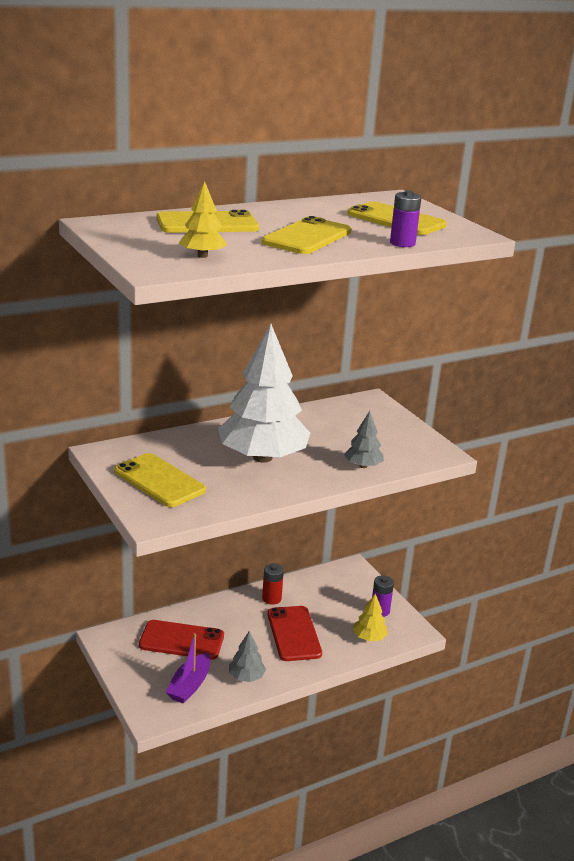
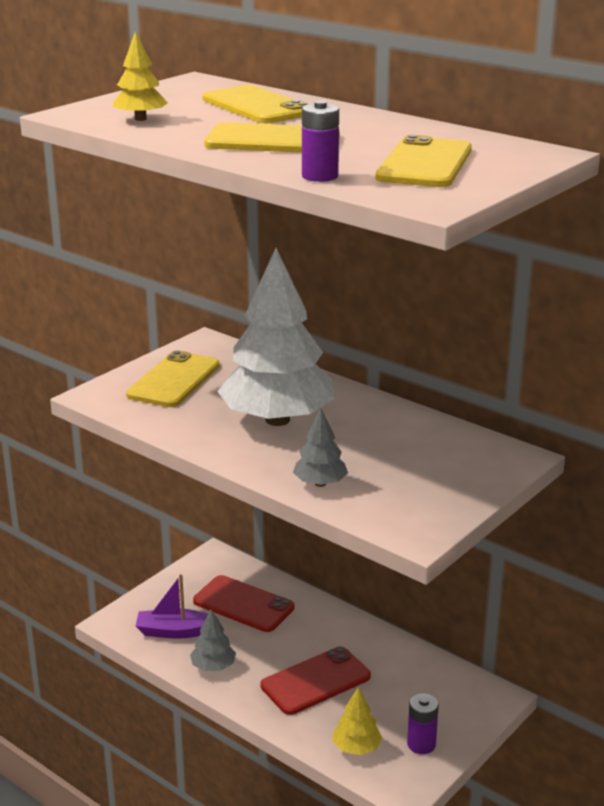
camera: 70 degrees right, 0 degrees up
(181, 640) = (243, 604): red phone -> red phone turned 45 degrees counterclockwise
(271, 598) = (369, 646): red battery -> none

